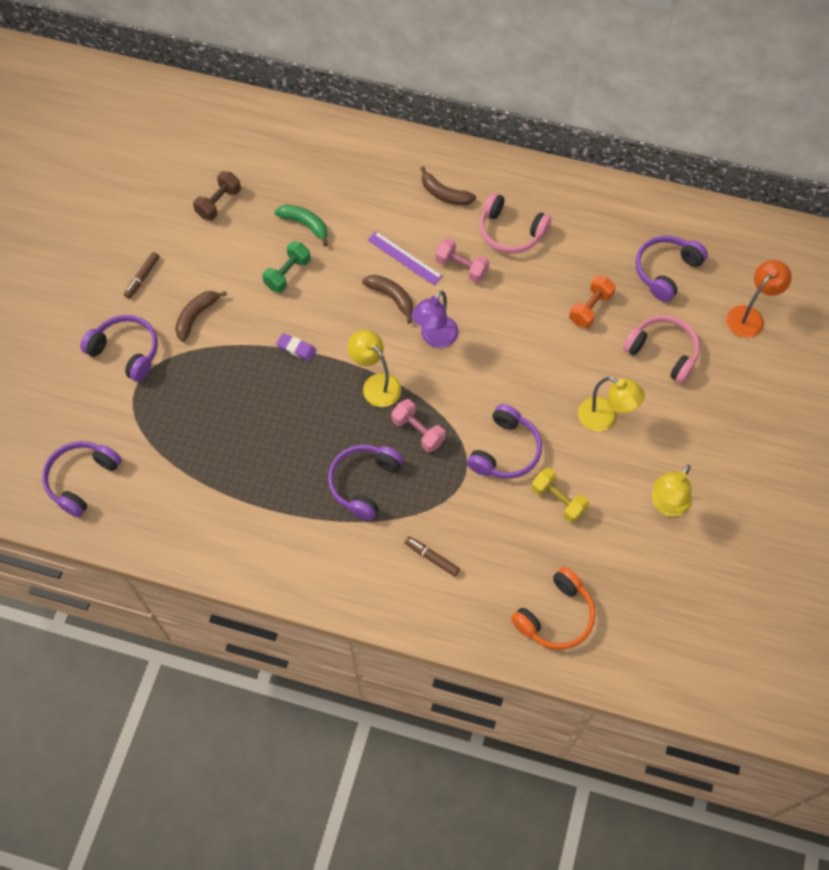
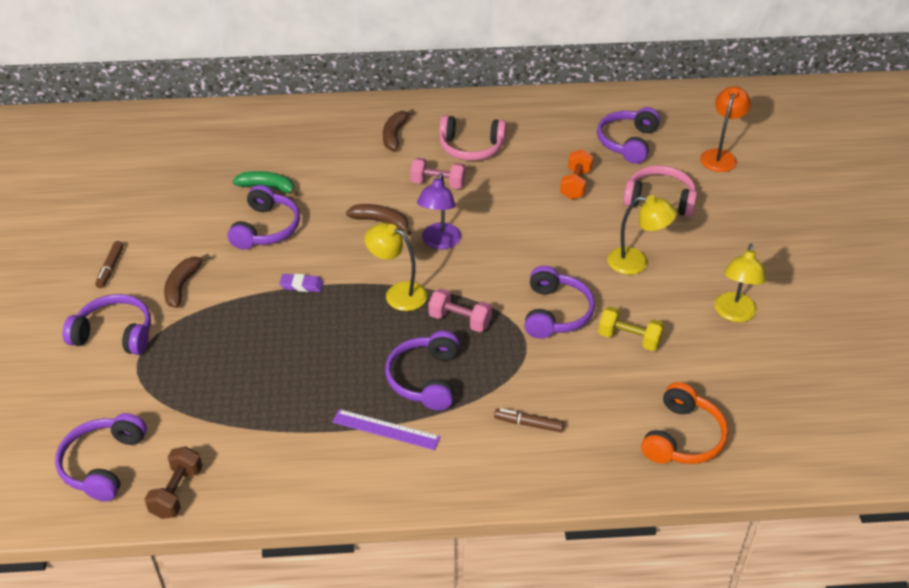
camera: 20 degrees left, 20 degrees down
(219, 203) = (170, 191): brown dumbbell -> brown dumbbell (177, 492)
(288, 274) = (266, 228): green dumbbell -> purple headphones
(404, 258) = (379, 189): purple ruler -> purple ruler (386, 430)
(444, 194) = (394, 135): brown banana -> brown banana turned 90 degrees clockwise

